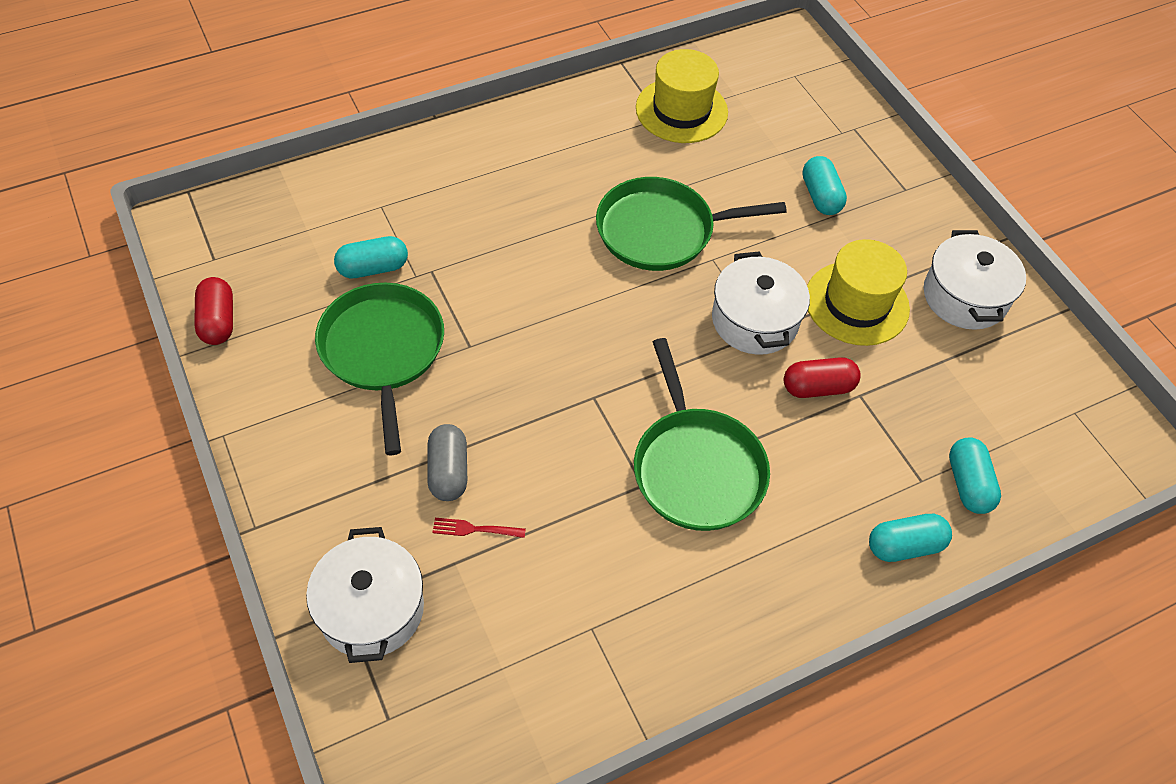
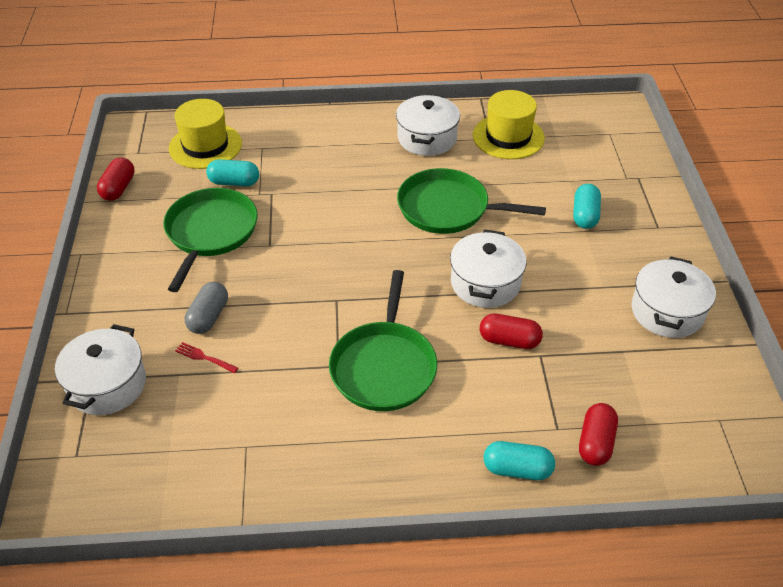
camera: 25 degrees right, 10 degrees down
(585, 137) = (427, 138): none -> white pot
(856, 303) = (573, 293): yellow hat -> yellow hat (205, 146)
(968, 484) = (595, 443): turquoise capsule -> red capsule

